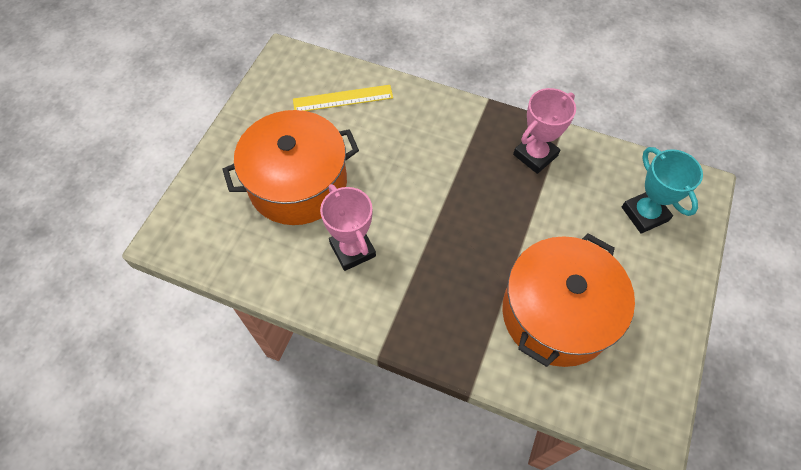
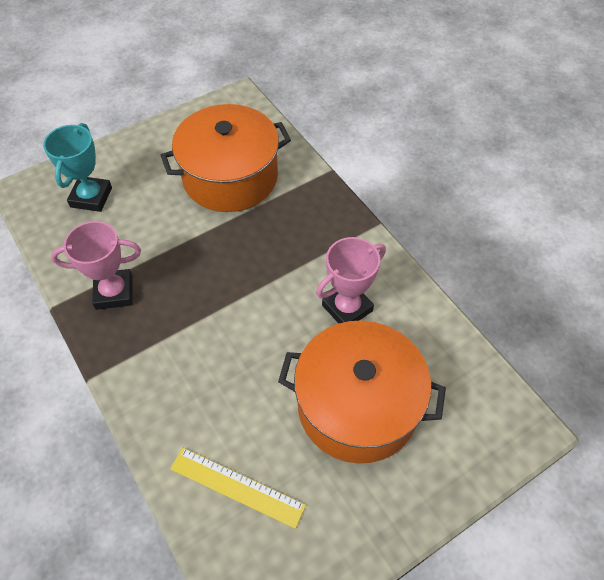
camera: 145 degrees left, 5 degrees down
(352, 250) = (347, 308): pink trophy -> pink trophy turned 45 degrees clockwise

